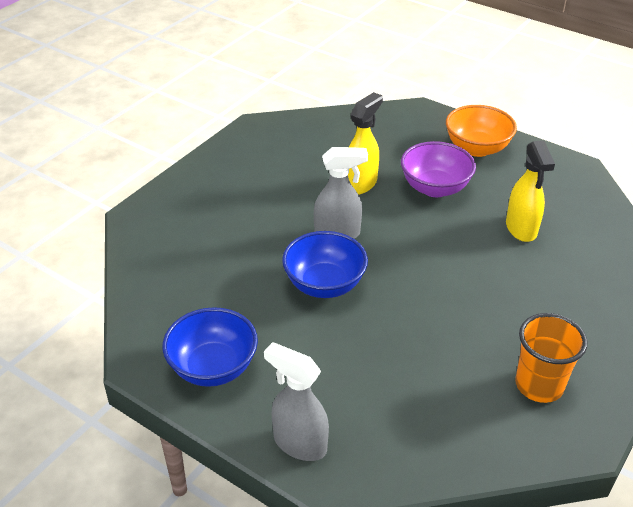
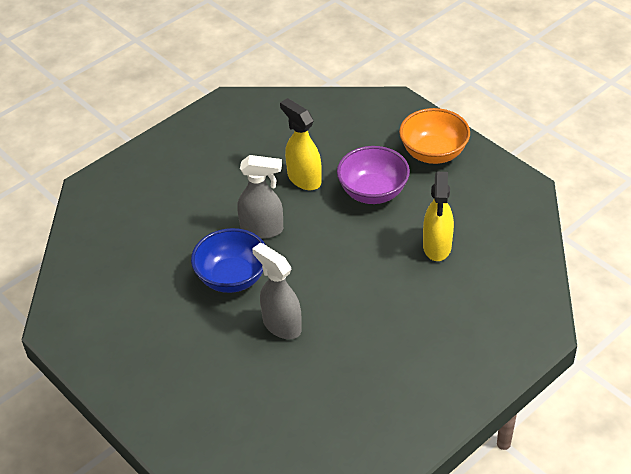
camera: 15 degrees right, 5 degrees up
(213, 367) = (112, 340): blue bowl -> none
(299, 443) = (160, 417): grey spray bottle -> grey spray bottle (281, 325)
(360, 184) = (304, 179): yellow spray bottle -> yellow spray bottle turned 90 degrees counterclockwise
(539, 385) = (382, 400): orange cup -> none

